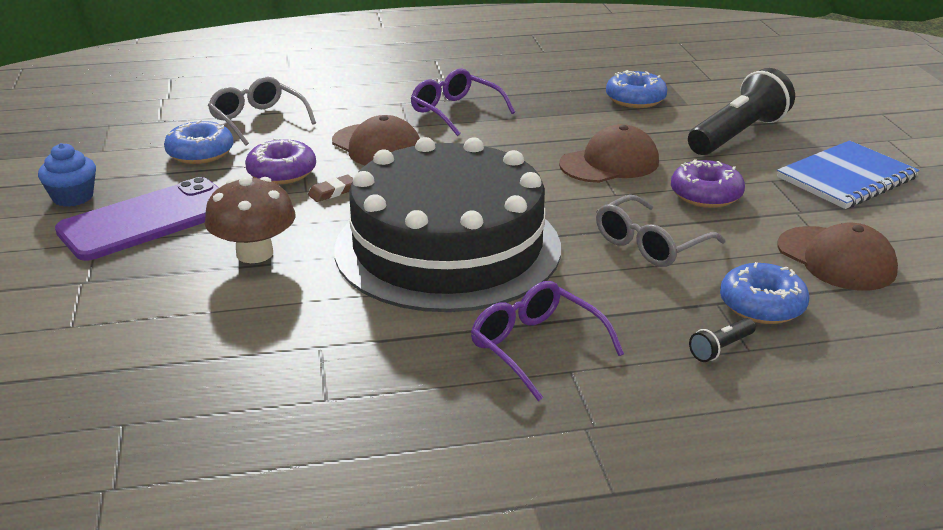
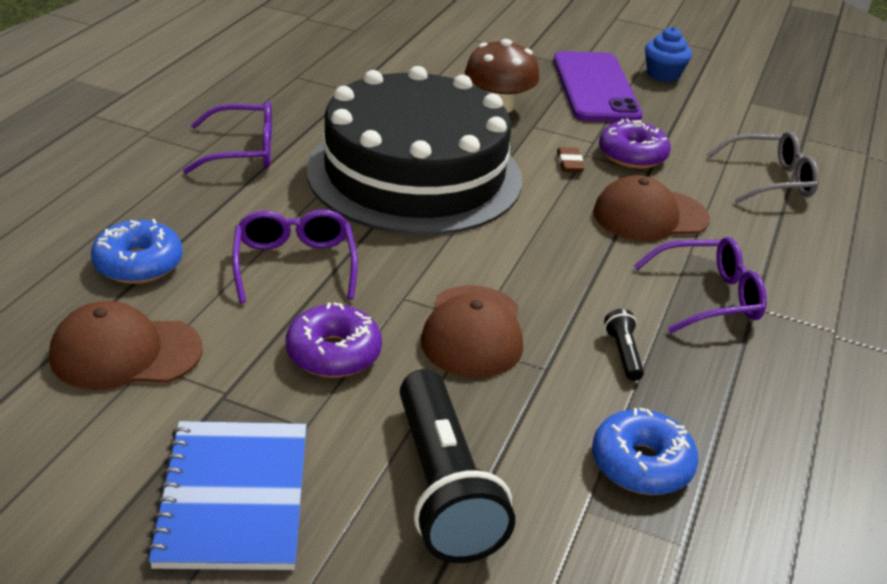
camera: 120 degrees right, 5 degrees up
(200, 153) = (709, 135): blue donut -> none
(650, 244) = (294, 264): grey glasses -> purple glasses
(720, 349) = (129, 214): black flashlight -> black flashlight (623, 353)

